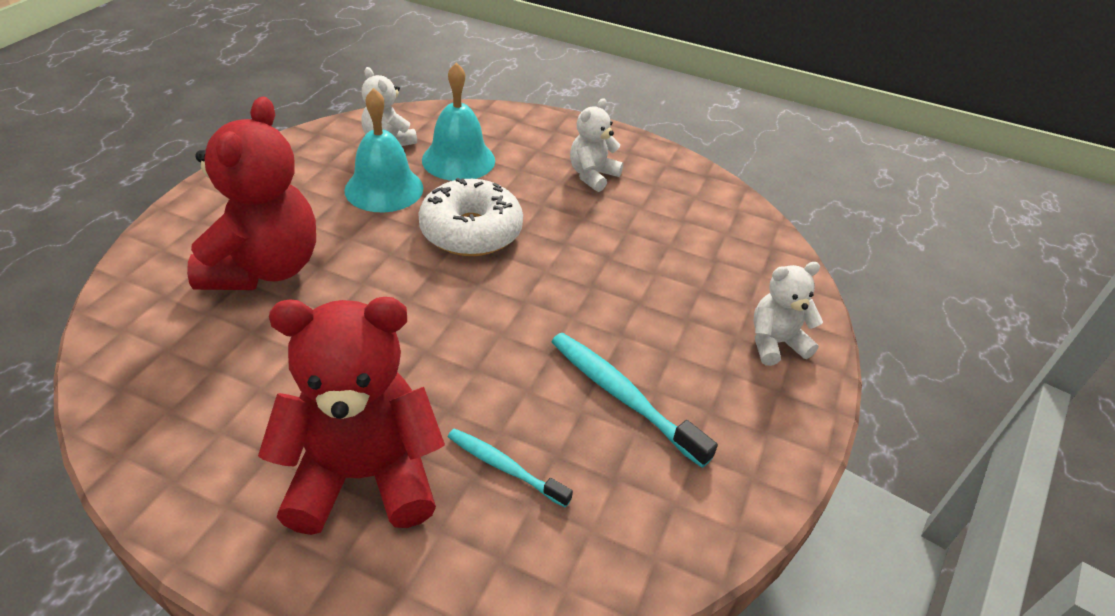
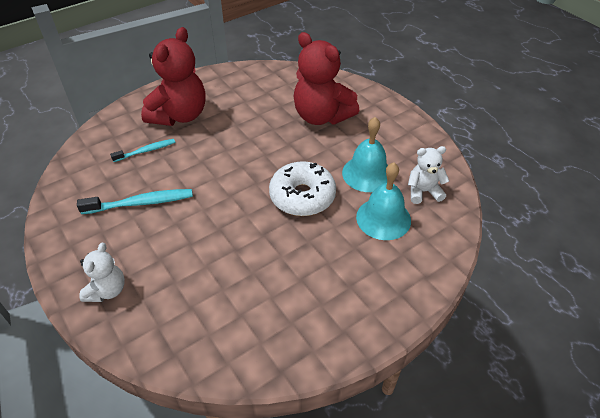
camera: 125 degrees right, 5 degrees up
(592, 175) = (324, 287): white teddy bear -> none

